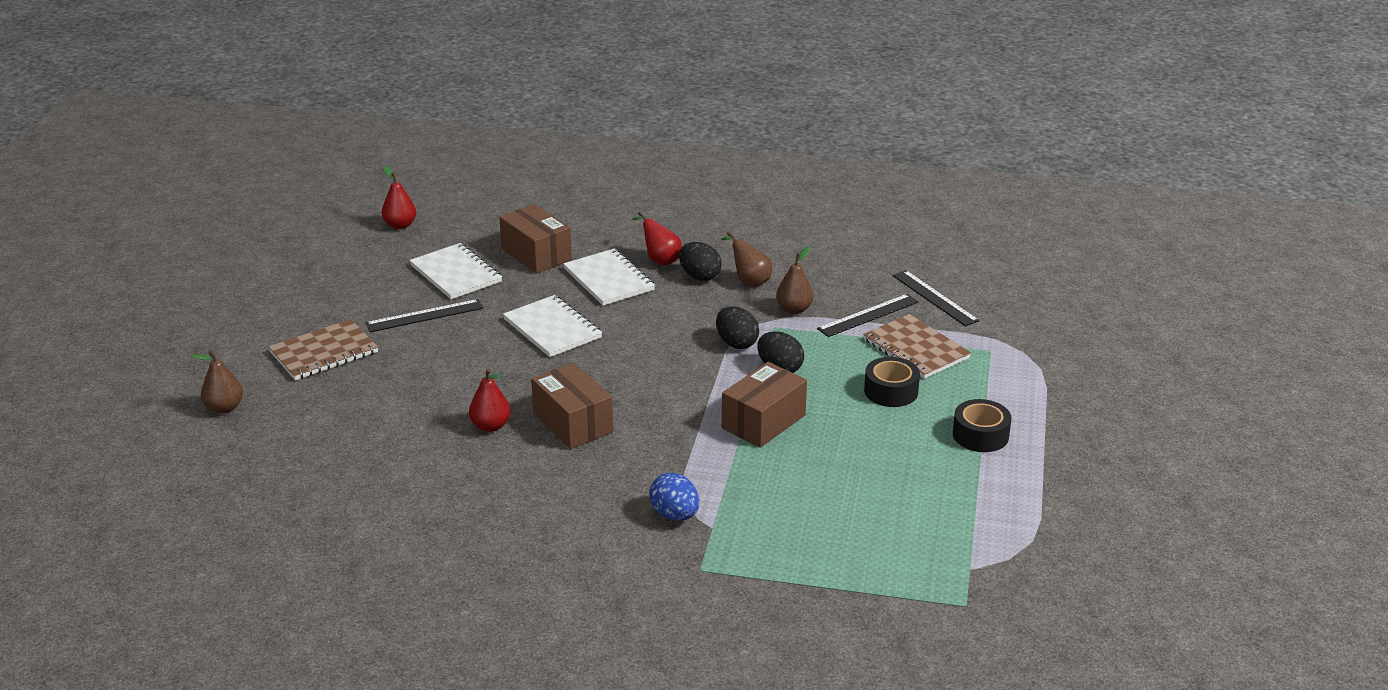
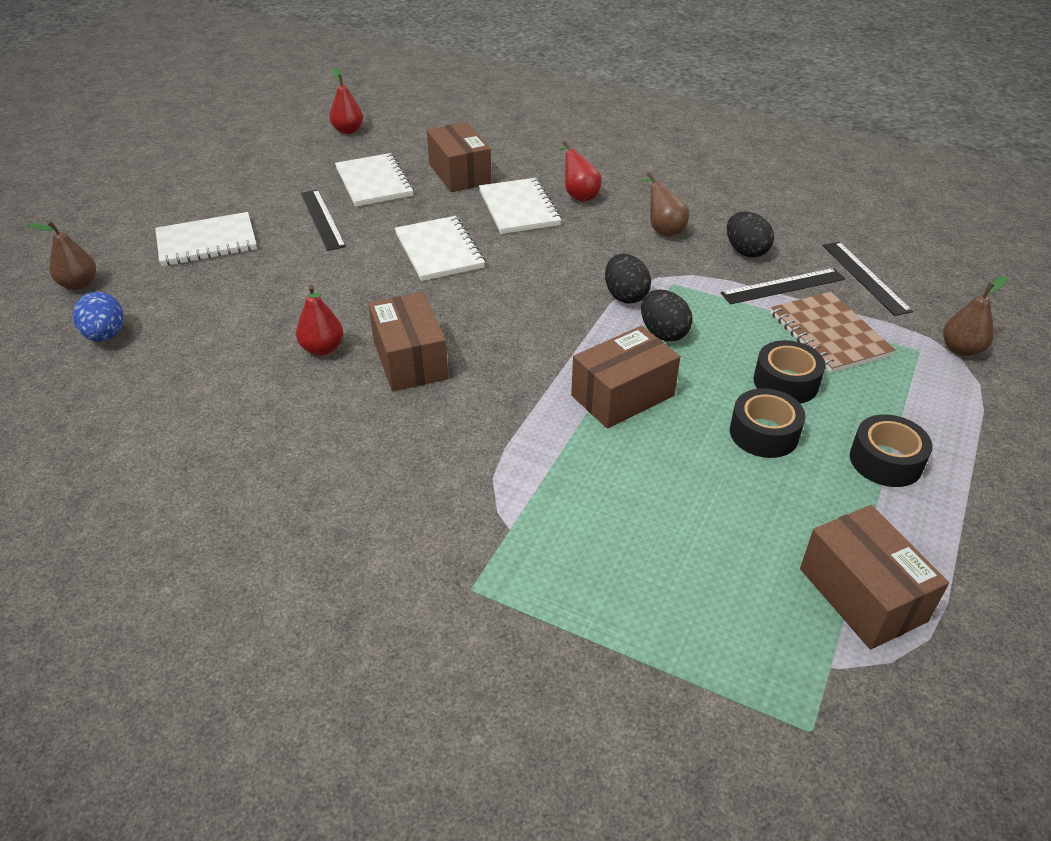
camera: 15 degrees right, 10 degrees up
(324, 352) = (207, 242): brown notebook -> white notebook
(424, 316) = (322, 219): black ruler -> black ruler turned 75 degrees clockwise
(675, 515) = (472, 501): blue egg -> blue egg (105, 335)
(699, 276) = (613, 218): black egg -> black egg (746, 251)
(794, 309) = (702, 267): brown pear -> brown pear (961, 349)
(884, 431) = (764, 433): none -> black tape
(981, 523) = (862, 594): none -> brown box

